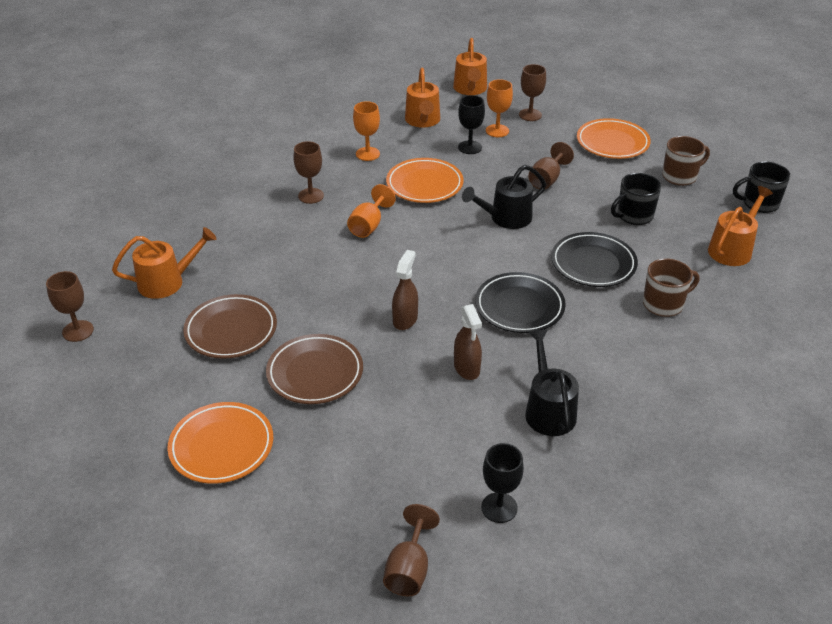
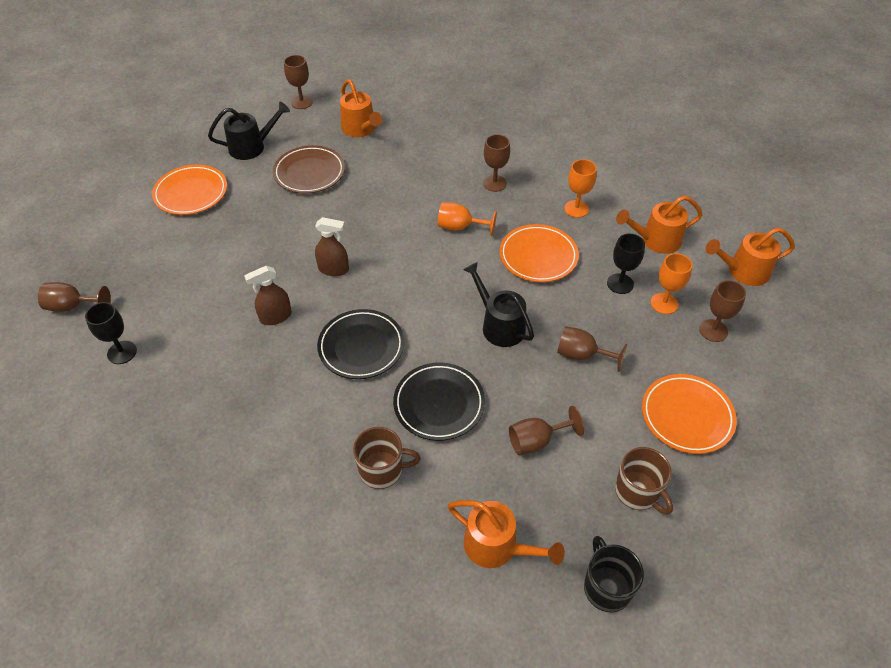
camera: 80 degrees right, 10 degrees up
(315, 373) = (265, 226): brown plate -> none
(548, 410) = (226, 377): black watering can -> black watering can (252, 147)
(634, 216) = (536, 441): black mug -> brown goblet
(664, 304) = (382, 470): brown mug -> brown mug turned 60 degrees counterclockwise

